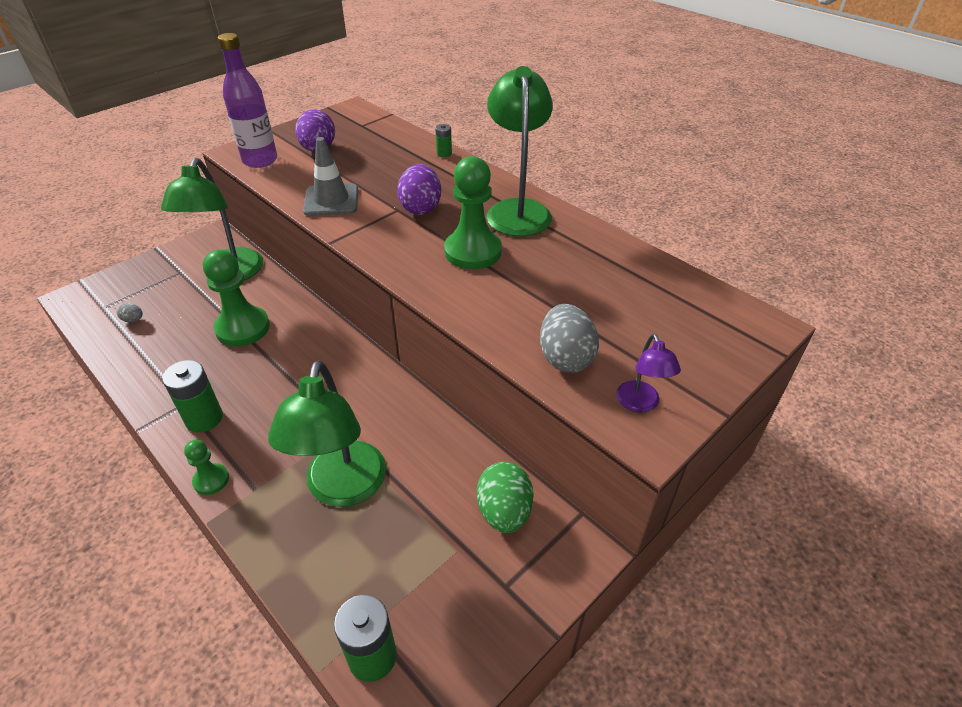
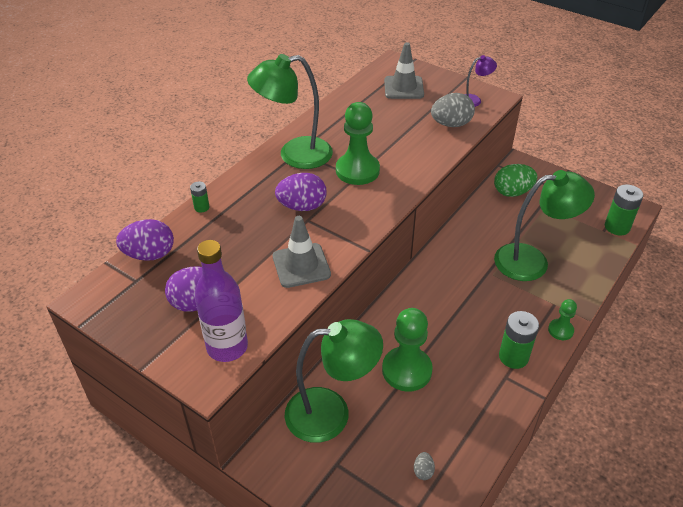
camera: 100 degrees left, 0 degrees up
(390, 130) = (150, 255): none -> purple egg
(679, 323) = (403, 88): none -> grey traffic cone

